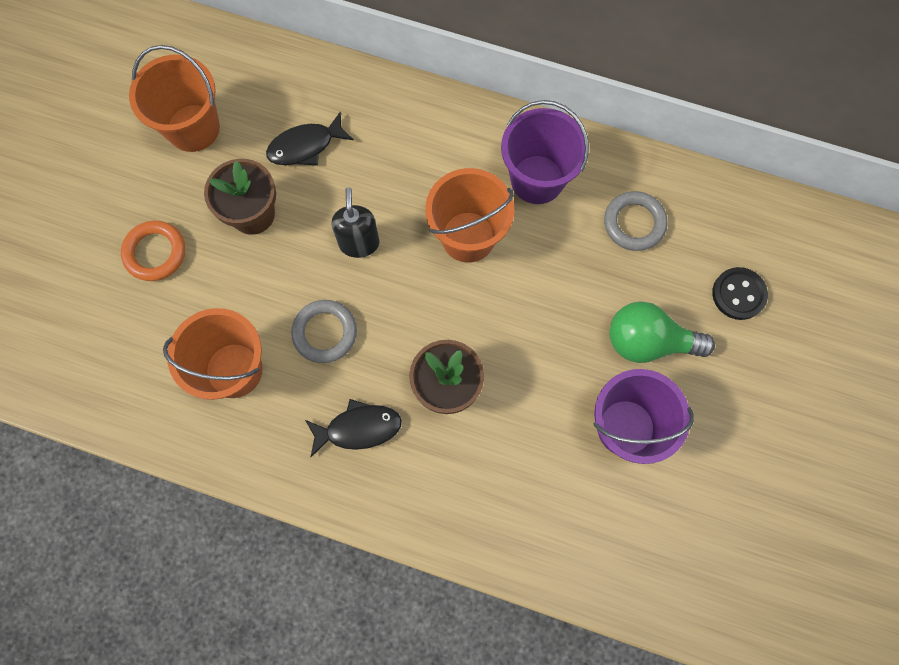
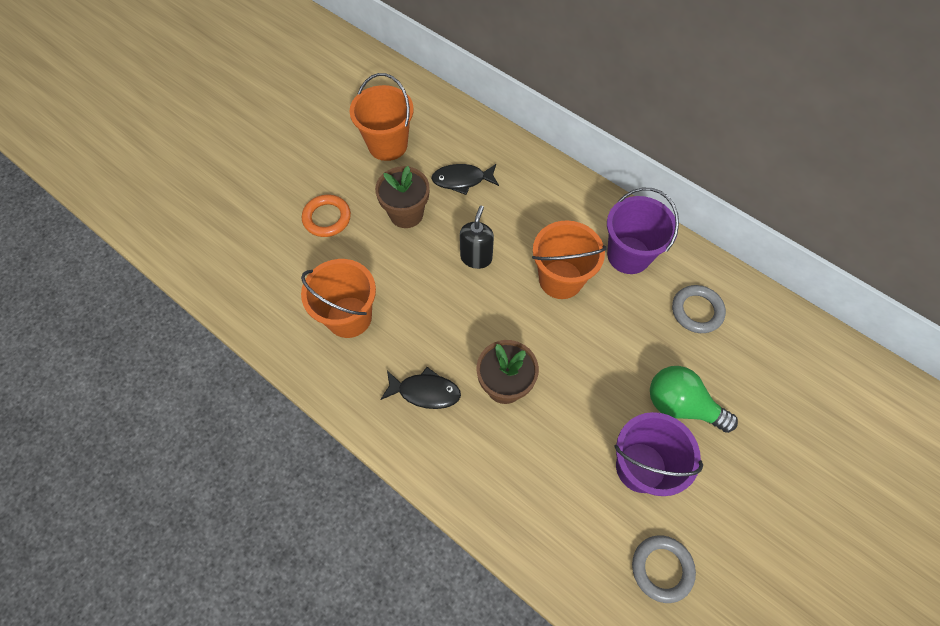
camera: 20 degrees right, 10 degrees down
(325, 332) = (426, 313): grey ring -> grey ring (662, 568)
(738, 294) = (769, 393): black button -> none

